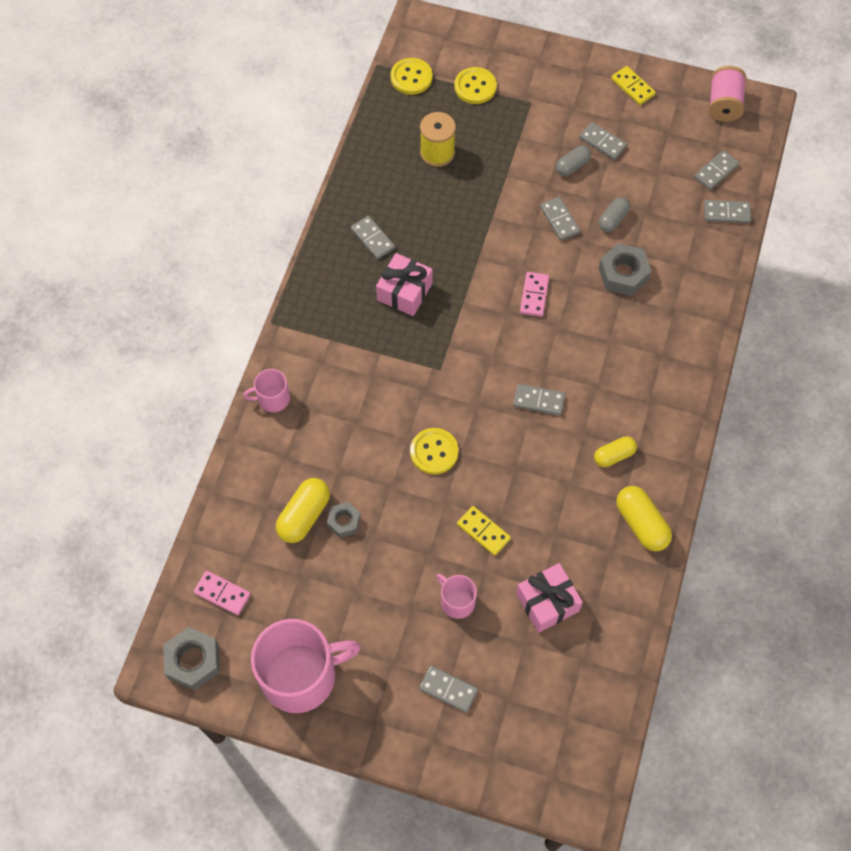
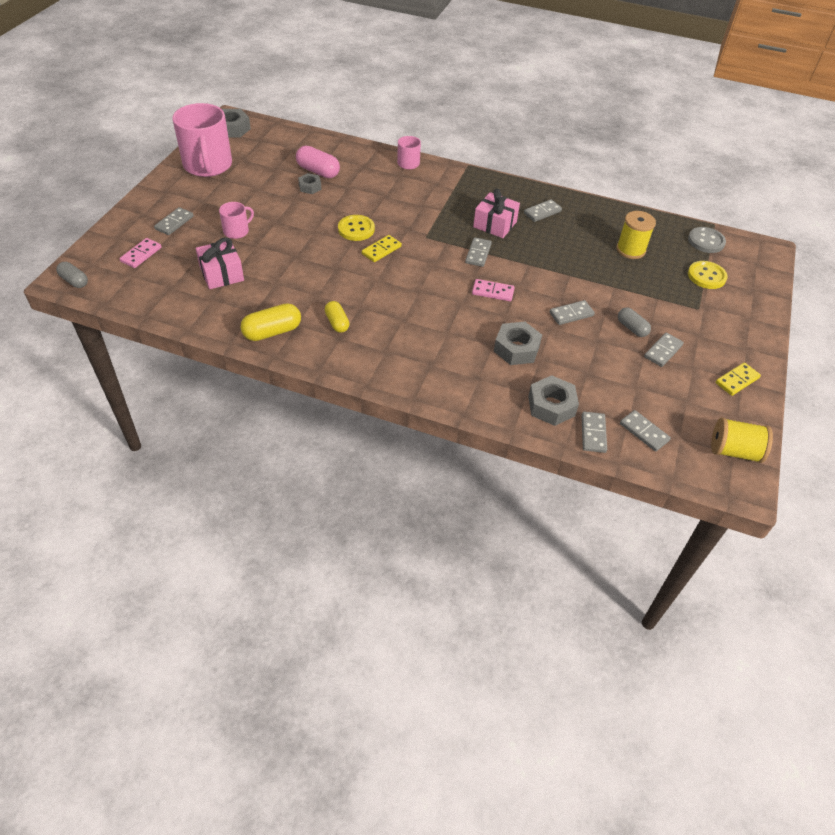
camera: 90 degrees right, 15 degrees down
(222, 594) = (272, 140): pink domino -> pink domino (141, 254)
(304, 516) = (318, 171): yellow capsule -> pink capsule
(411, 77) = (706, 241): yellow button -> grey button
(483, 531) = (287, 247): yellow domino -> yellow domino (381, 250)
(539, 400) = (393, 285): grey domino -> grey domino (478, 253)
(613, 219) = (575, 348): grey capsule -> grey capsule (74, 281)
(698, 246) = (551, 406): none -> grey nut
(723, 105) = (734, 451): pink spool -> yellow spool

